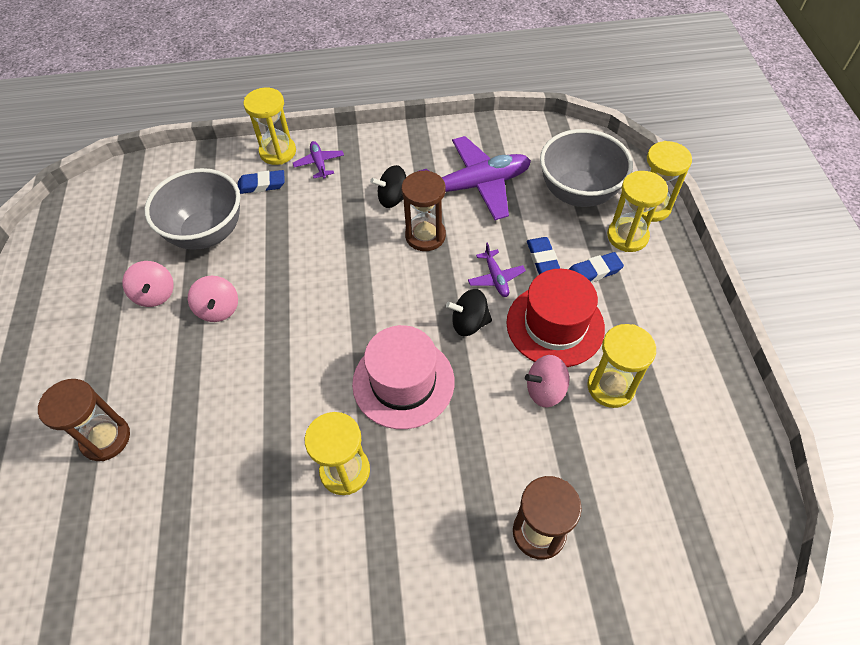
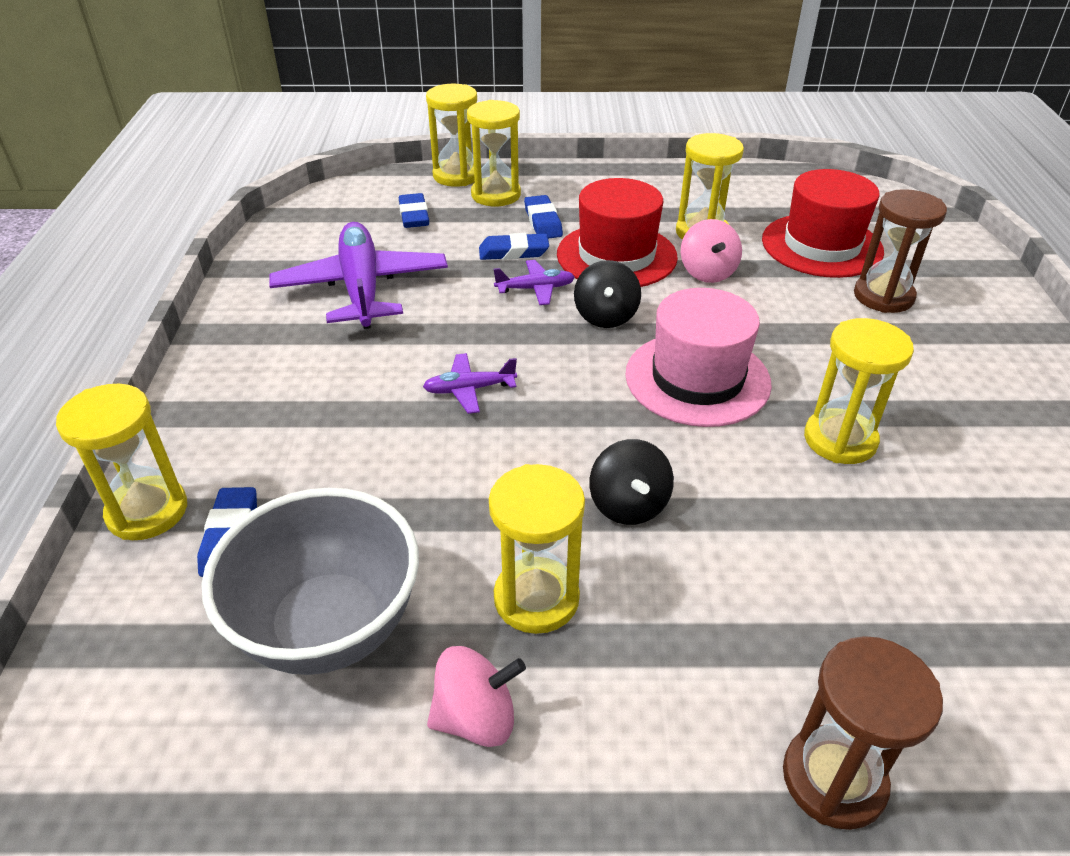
camera: 85 degrees left, 15 degrees down
(218, 309) = (536, 598): pink spinning top -> yellow hourglass
(319, 163) = (217, 451): purple plane -> purple plane (469, 389)
(393, 199) = (351, 367): black spinning top -> black spinning top (628, 505)
(425, 236) = (441, 341): brown hourglass -> none
(578, 193) = (414, 215): grey bowl -> blue eraser
(616, 488) = (821, 245): none -> red hat

